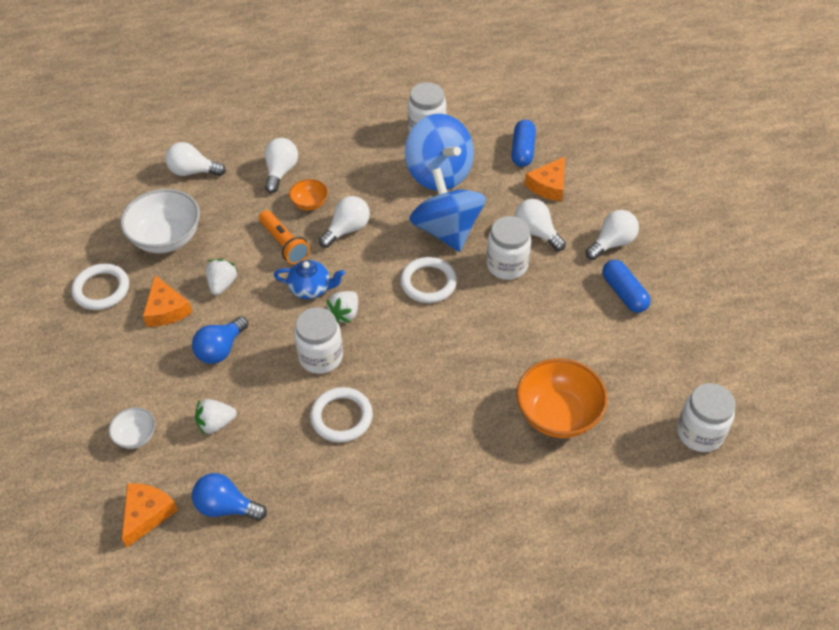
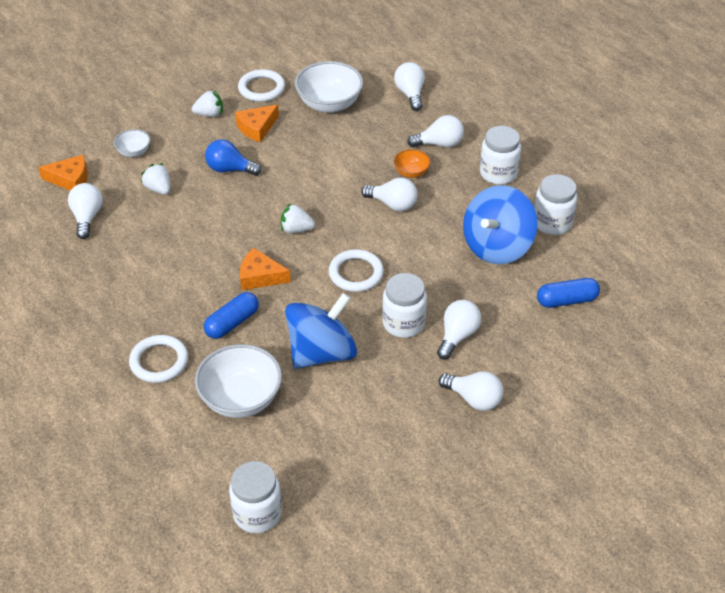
camera: 70 degrees right, 5 degrees down
(222, 284) = (295, 149): white strawberry -> white strawberry (209, 114)
(226, 507) = (87, 217): blue light bulb -> white light bulb
(284, 244) = (356, 171): orange flashlight -> none
(310, 288) = (314, 201): blue teapot -> none
(320, 357) = (245, 228): white jar -> white jar (498, 173)
(341, 417) = (189, 257): white ring -> white ring (159, 361)
(447, 230) = (426, 270): blue spinning top -> blue spinning top (321, 352)
(548, 185) = (528, 331): orange cheese -> orange cheese (260, 276)
(558, 414) = (241, 399): orange bowl -> white bowl
(624, 293) = (410, 421): blue capsule -> blue capsule (232, 323)

